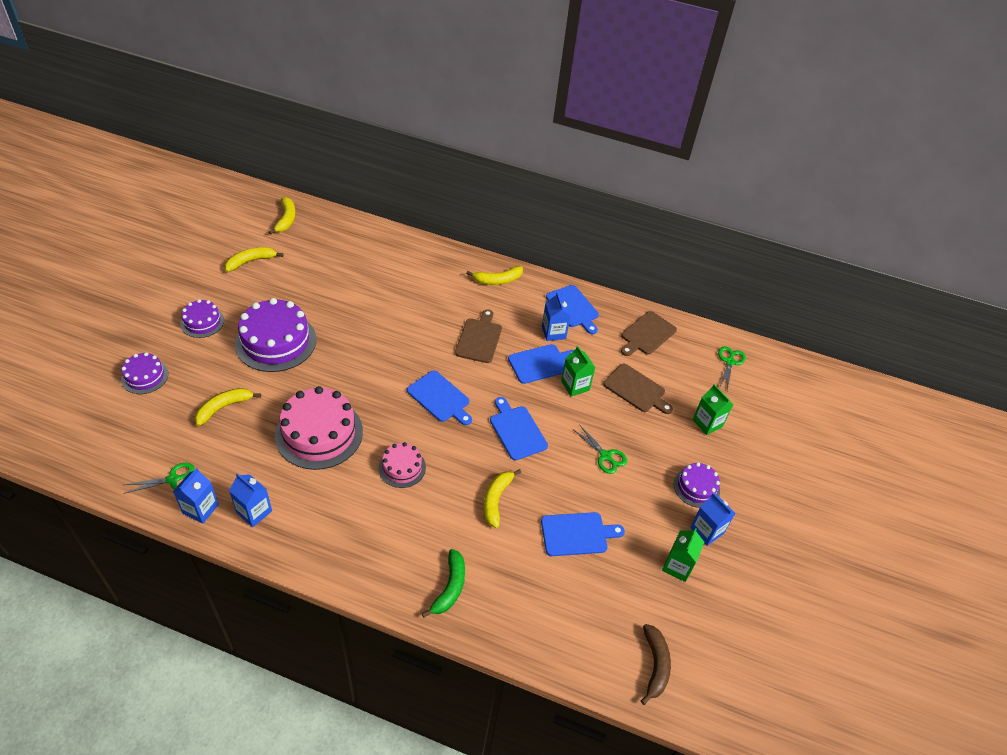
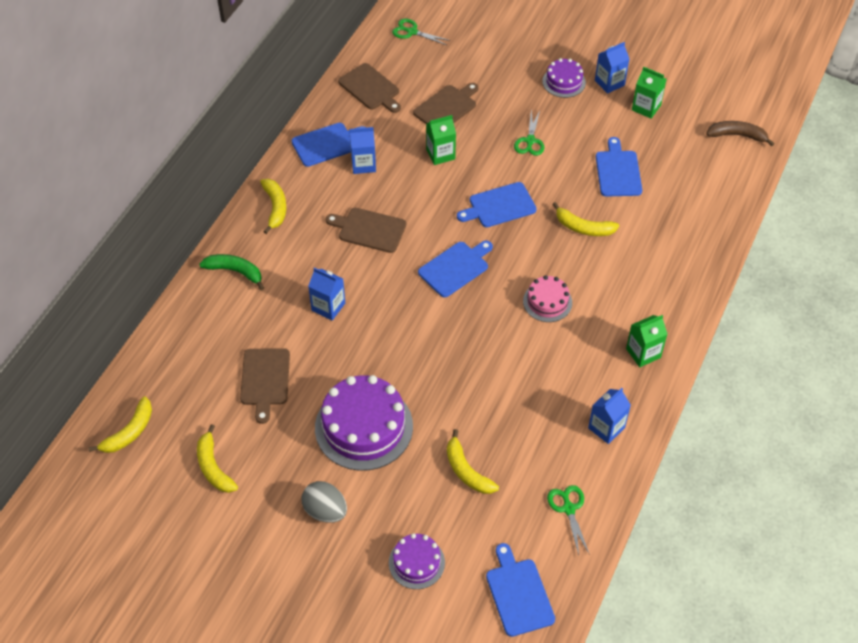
camera: 80 degrees left, 5 degrees up
(200, 509) = (605, 477): blue carton -> blue carton (328, 307)
(202, 322) = (325, 511): purple cake -> grey egg
(286, 219) = (129, 432): yellow banana -> yellow banana turned 120 degrees clockwise
(319, 433) = (504, 375): pink cake -> none
(325, 283) = (265, 380): none -> brown cutting board
(450, 587) = (679, 267): green banana -> green banana (235, 272)
(540, 363) = (408, 179): blue cutting board -> blue cutting board (518, 594)
(605, 456) = (530, 141): green scissors -> green scissors turned 135 degrees clockwise
(707, 423) = (489, 62): green carton -> green carton (643, 353)

